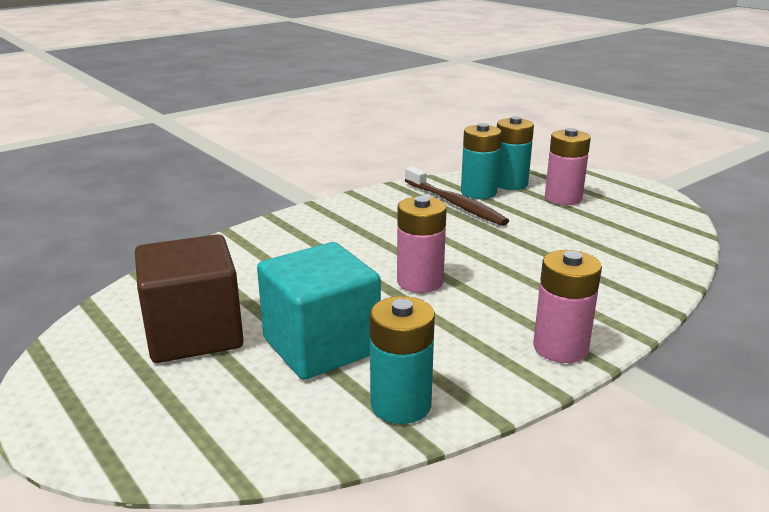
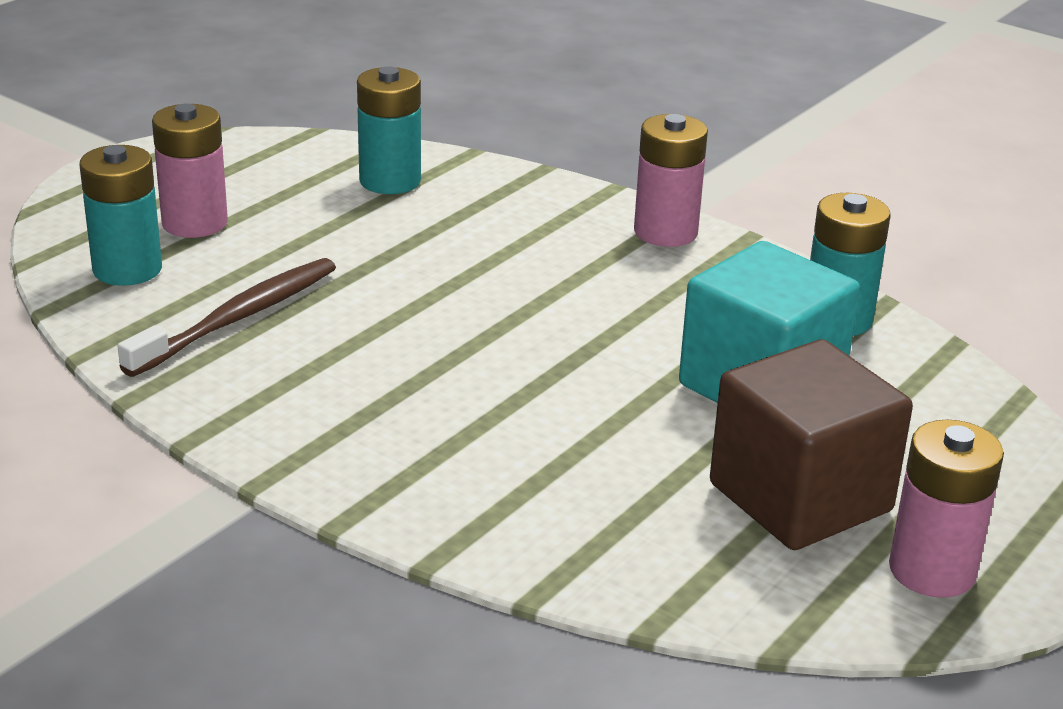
camera: 105 degrees left, 5 degrees up
(420, 282) = (551, 330): pink battery -> pink battery (932, 570)
(478, 192) = (176, 298): turquoise battery -> turquoise battery (390, 181)

